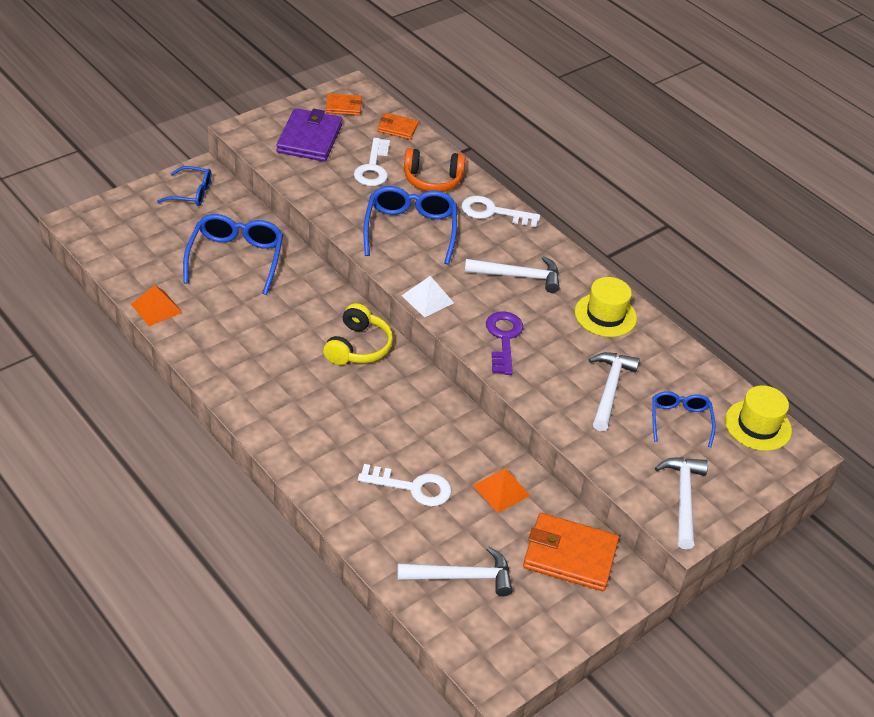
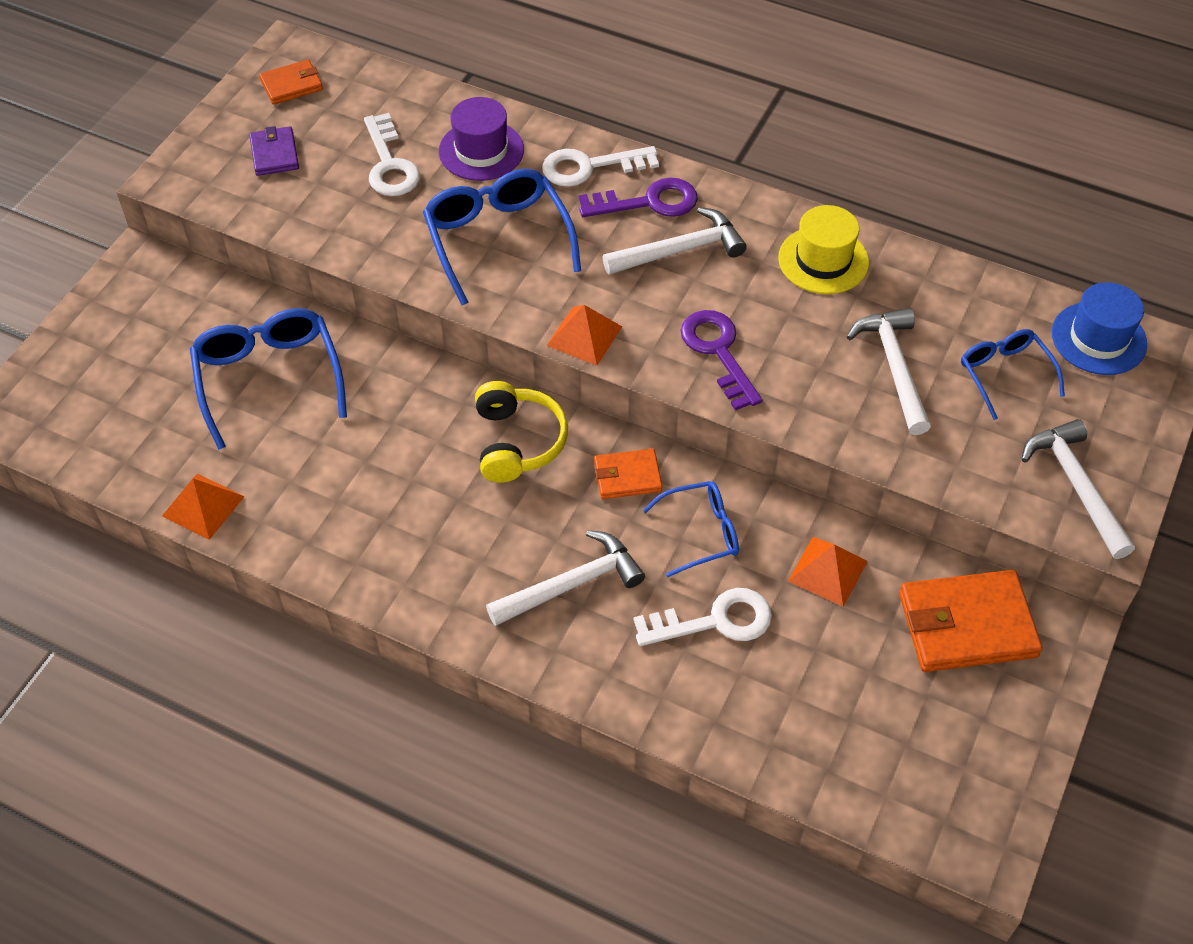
camera: 20 degrees left, 10 degrees up
(191, 193) = (144, 302): blue glasses -> blue glasses (701, 532)
(309, 139) = (274, 154): purple wallet -> purple wallet, size x0.55
(397, 128) = (386, 89): orange wallet -> orange wallet (627, 476)
(427, 299) = (584, 336): white pyramid -> orange pyramid
(432, 180) = (481, 150): orange headphones -> purple hat
(461, 577) = (855, 723): white hammer -> white hammer (572, 584)
(516, 244) = (648, 202): none -> purple key
(758, 425) = (1098, 338): yellow hat -> blue hat

